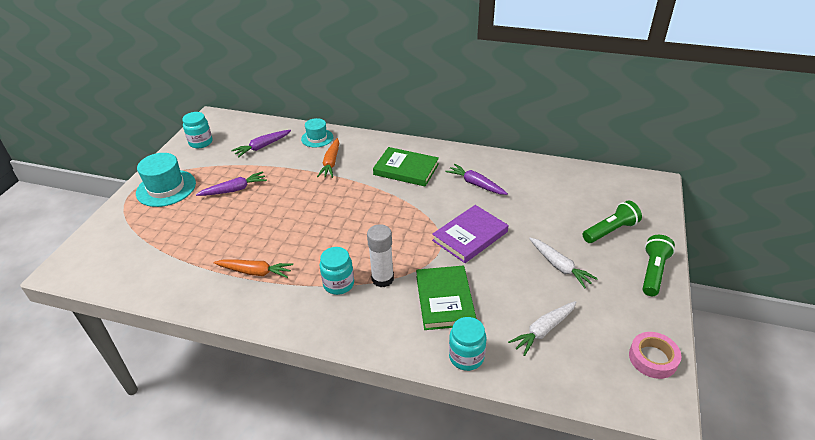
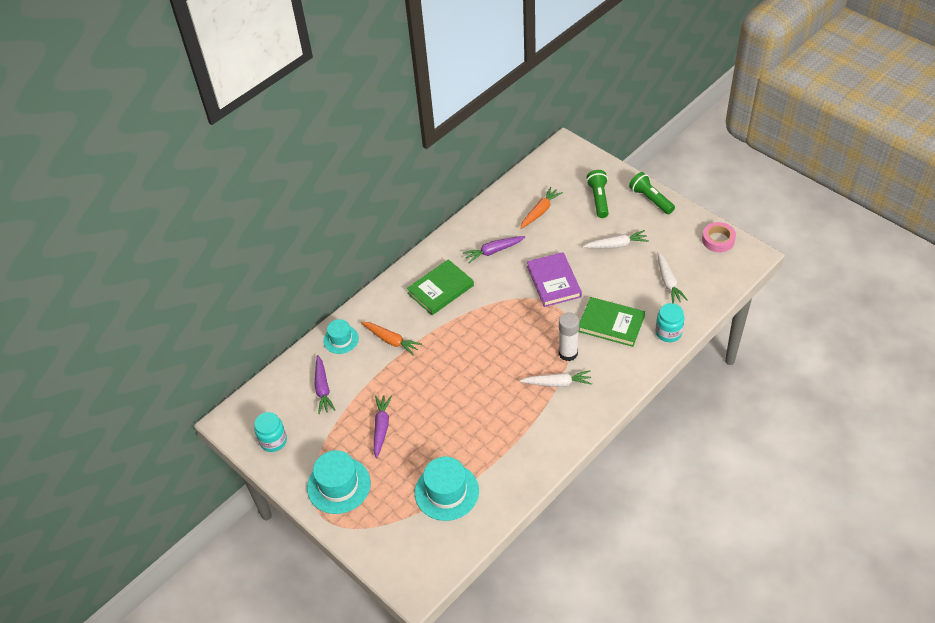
camera: 60 degrees left, 10 degrees up
(175, 252) = (446, 492): none -> turquoise hat
(255, 272) = (510, 436): orange carrot -> orange carrot (540, 211)
(338, 284) = (557, 383): turquoise jar -> white carrot

